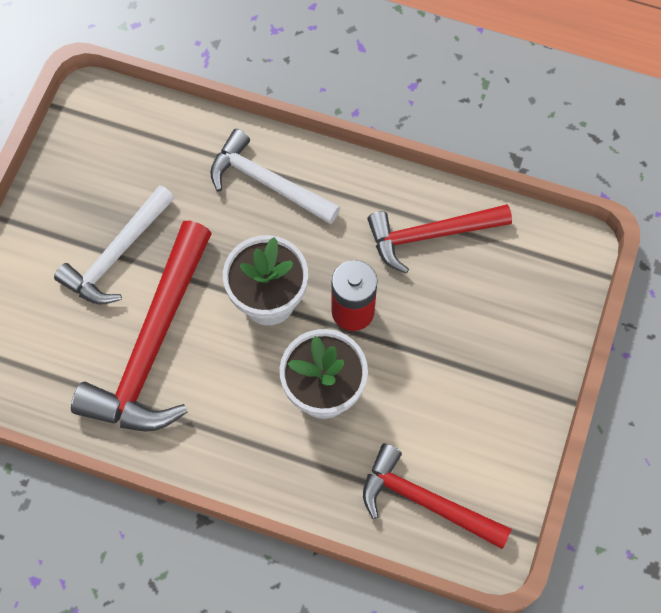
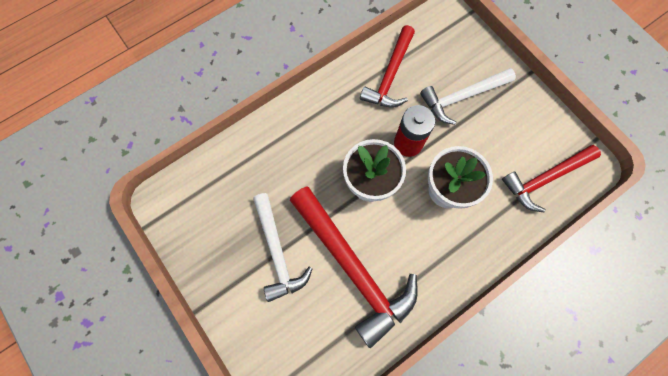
camera: 55 degrees left, 5 degrees up
(267, 183) = (295, 137): white hammer -> white hammer (462, 97)

